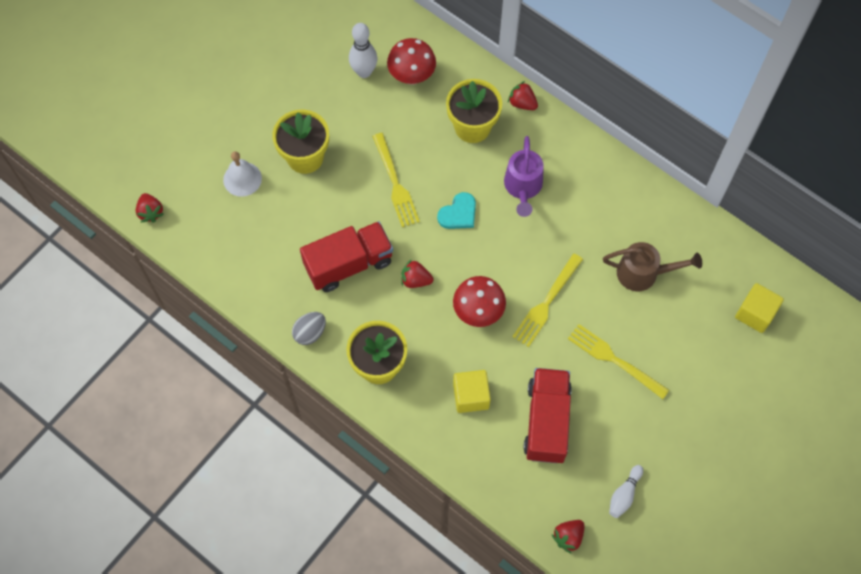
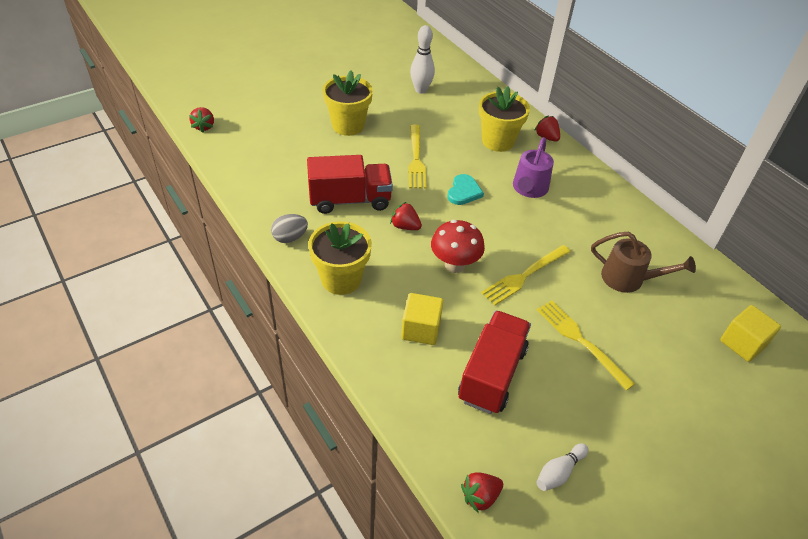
camera: 15 degrees right, 20 degrees down
(242, 179) = (289, 125): white bell -> none
(412, 76) = (458, 101): red mushroom -> none
(458, 213) = (464, 192): turquoise heart -> turquoise heart turned 45 degrees counterclockwise

